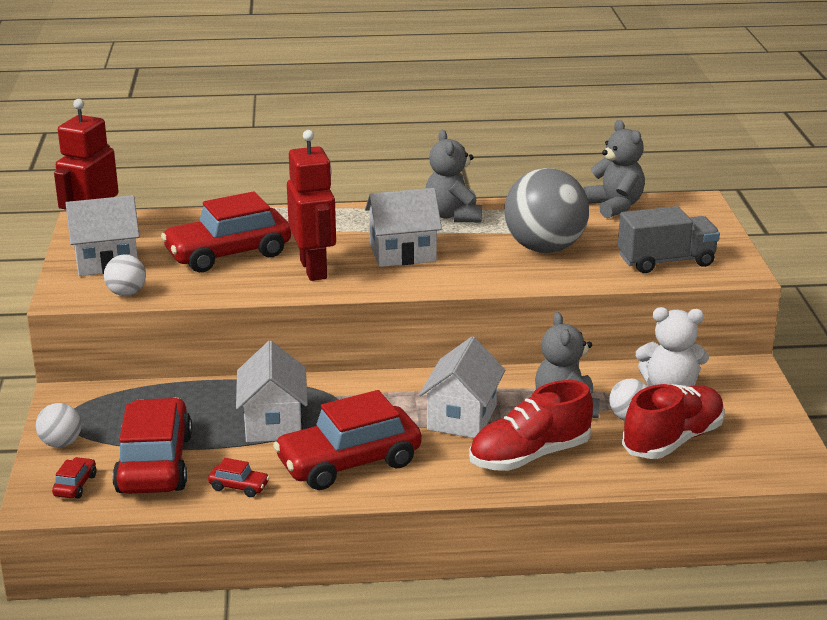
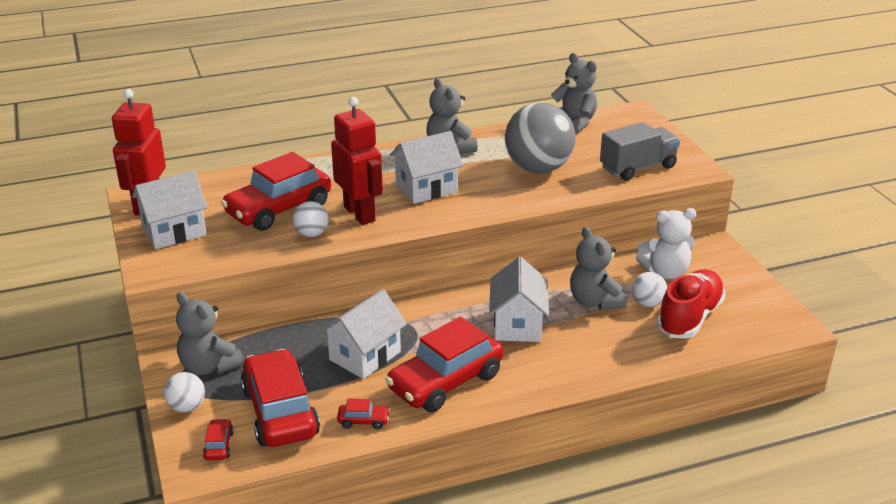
camera: 15 degrees left, 5 degrees up
(103, 408) = (209, 366): none -> grey teddy bear
(126, 293) = (207, 260): white ball -> white ball (311, 234)
(273, 423) = (365, 356): white house -> white house turned 60 degrees clockwise
(529, 456) = (587, 350): red shoe -> none

